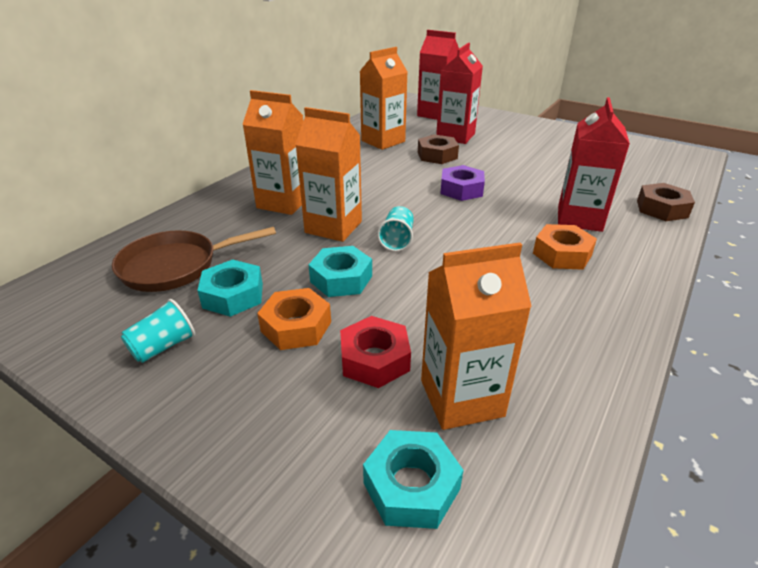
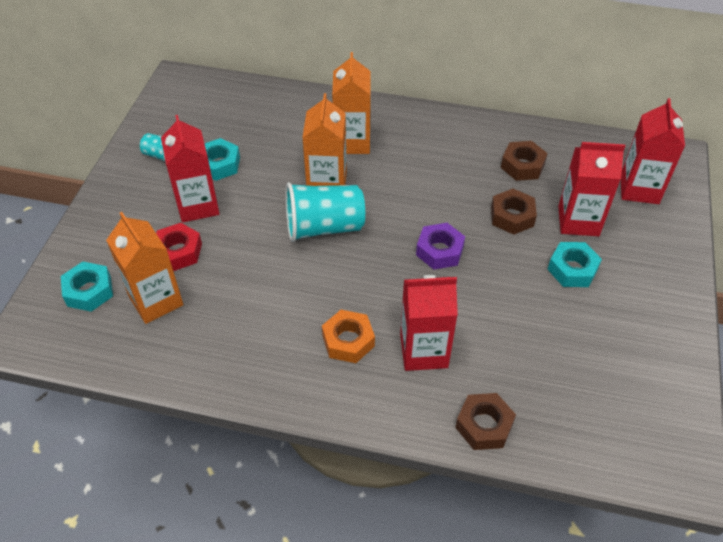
camera: 70 degrees right, 15 degrees up
(176, 266) = (240, 124): brown pan -> none
(296, 326) = (198, 205): orange nut -> red carton
(341, 279) = (257, 210): turquoise nut -> turquoise nut (572, 269)
(383, 141) = (522, 166): orange carton -> brown nut
(397, 240) = (324, 227): turquoise cup -> turquoise cup, size x1.95

